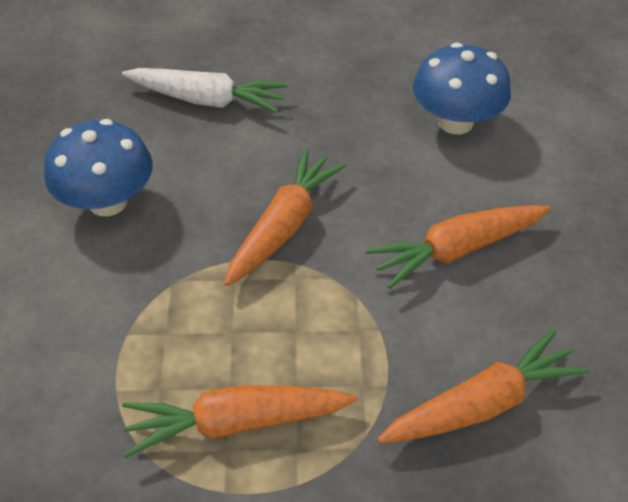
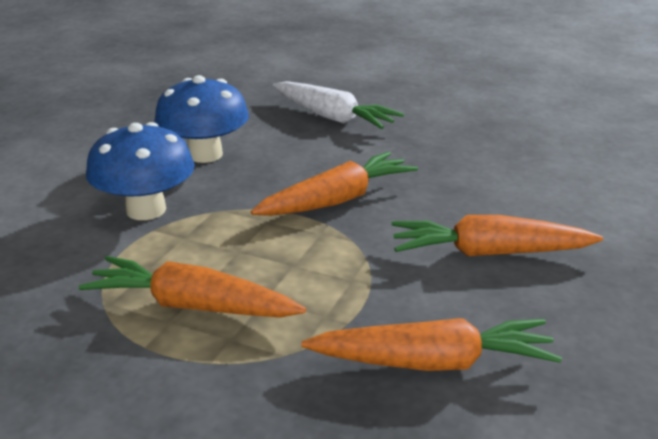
camera: 25 degrees right, 20 degrees down
(455, 122) = (551, 173): blue mushroom -> blue mushroom (146, 210)

